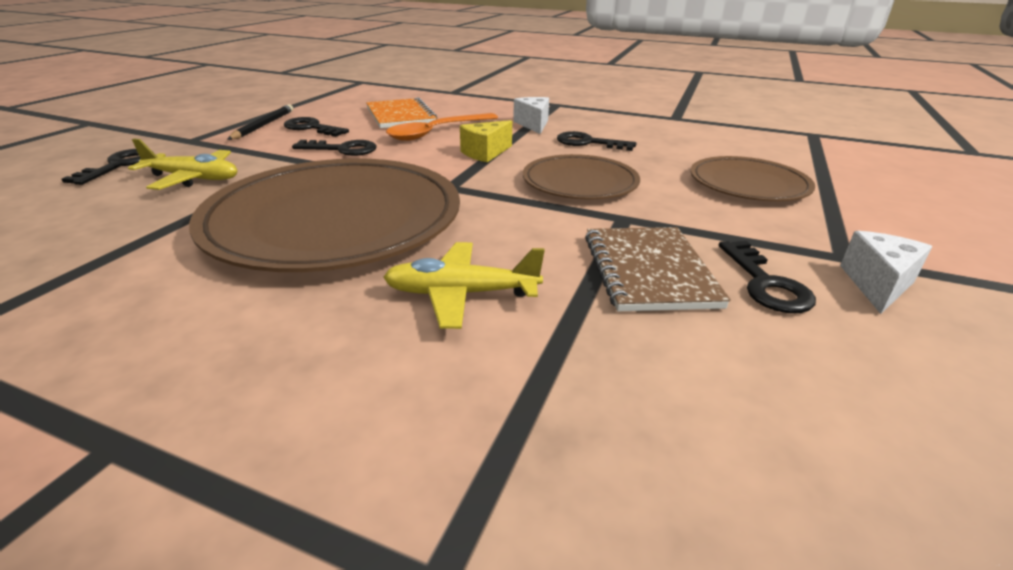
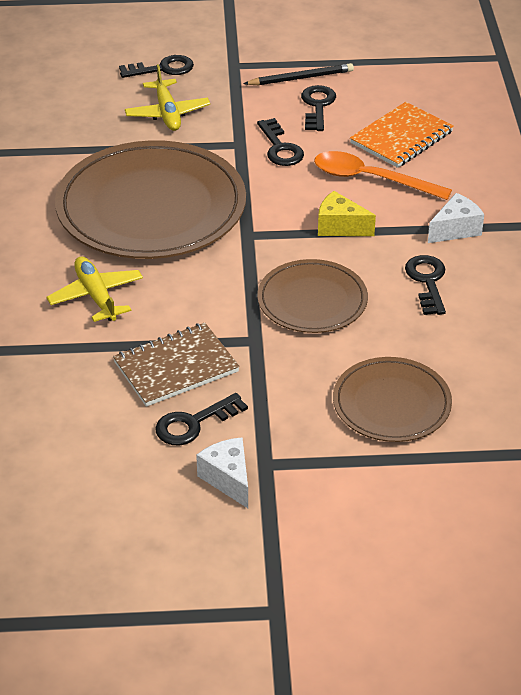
camera: 65 degrees right, 10 degrees up
(877, 284) = (228, 479): white cheese -> white cheese turned 120 degrees counterclockwise

